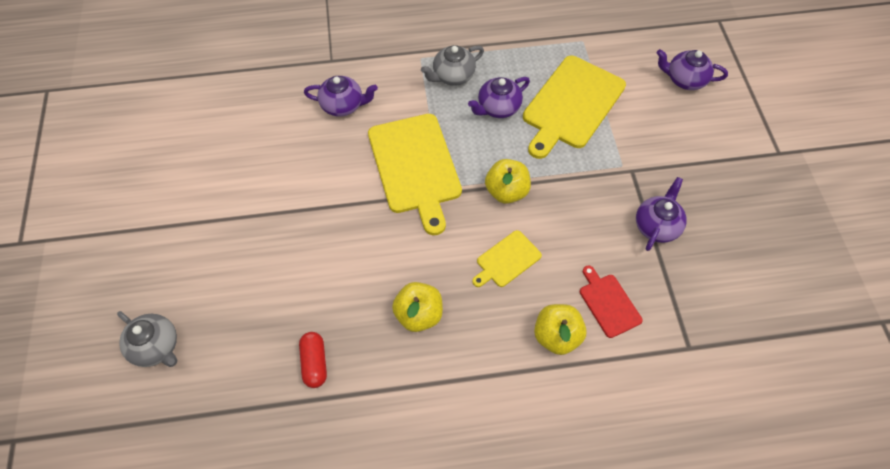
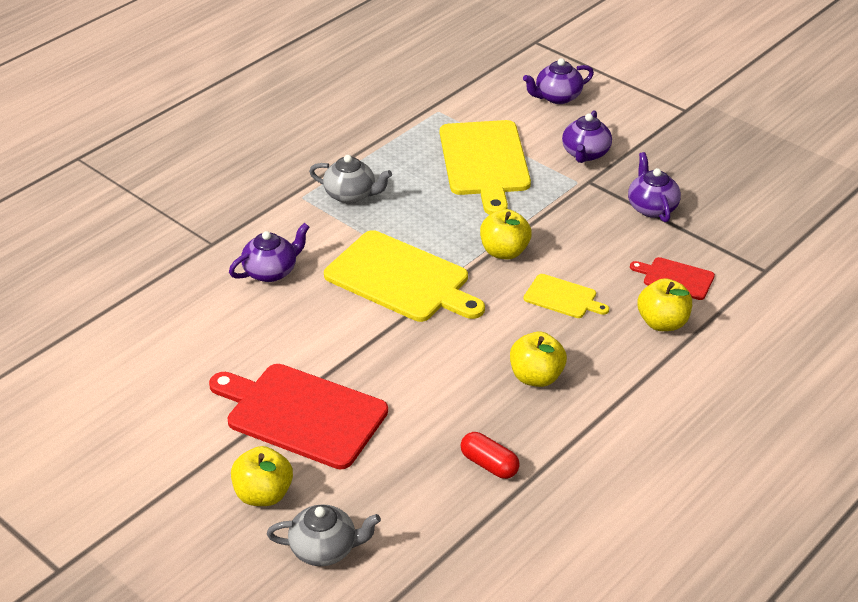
camera: 40 degrees left, 20 degrees down
(167, 276) = (263, 494): none -> yellow apple
(248, 231) = (302, 414): none -> red cutting board
(453, 76) = (351, 195): grey teapot -> grey teapot turned 90 degrees counterclockwise
(498, 108) = (422, 197): purple teapot -> purple teapot (585, 153)
(507, 260) = (562, 297): yellow cutting board -> yellow cutting board turned 75 degrees counterclockwise

